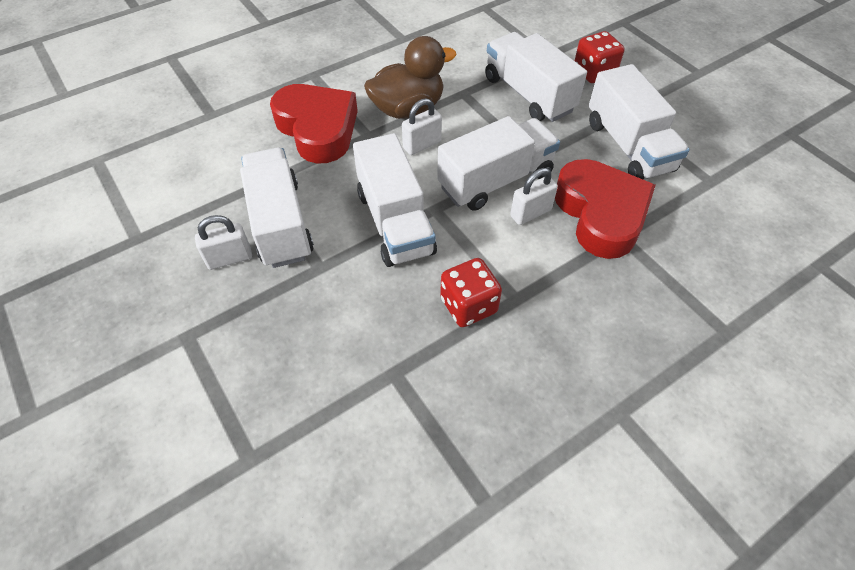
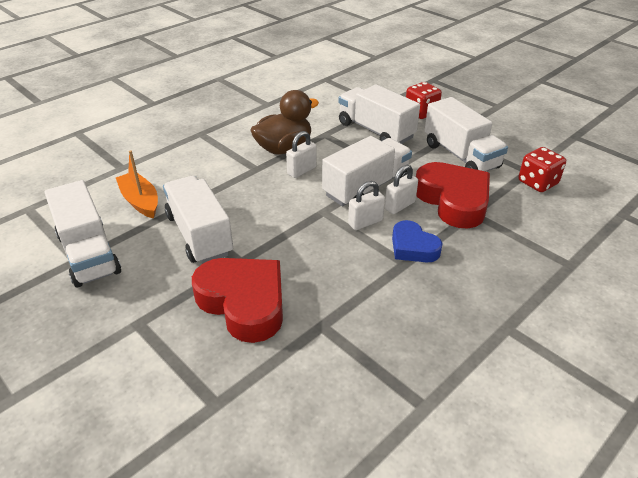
camera: 10 degrees left, 15 degrees down
(223, 166) = (140, 201): none -> orange boat
(229, 258) = (162, 264): white padlock -> white padlock (365, 222)
(318, 129) = (214, 168): red heart -> red heart (244, 302)
(395, 222) = (294, 223): white truck -> white truck (89, 254)
(468, 305) = (369, 272): red dice -> red dice (537, 183)
(531, 277) = (413, 247): none -> blue heart

